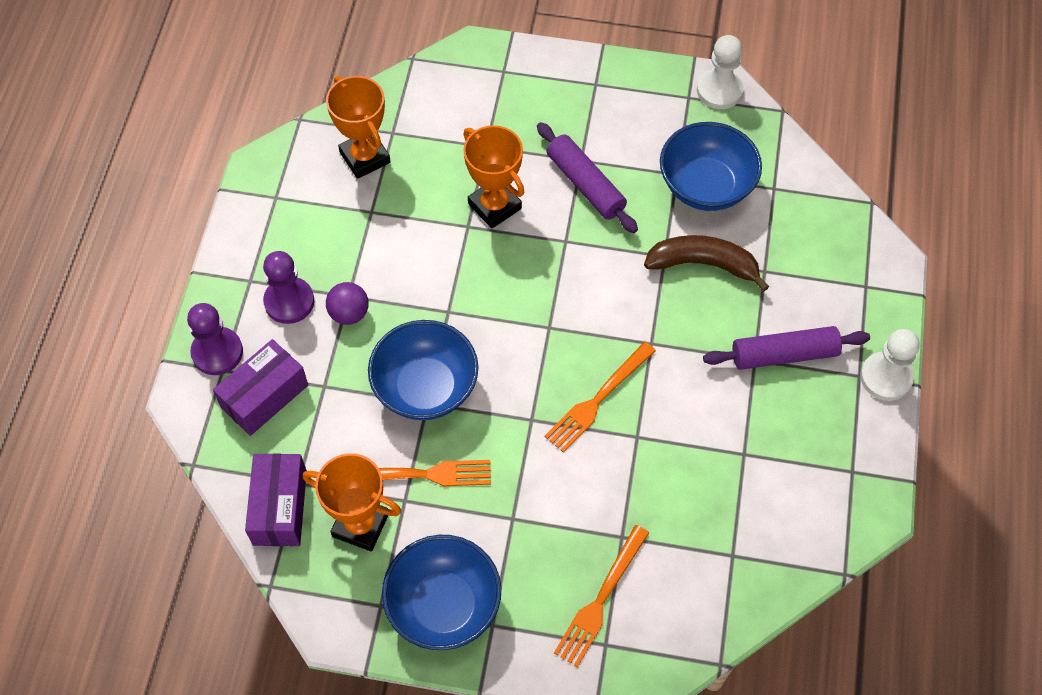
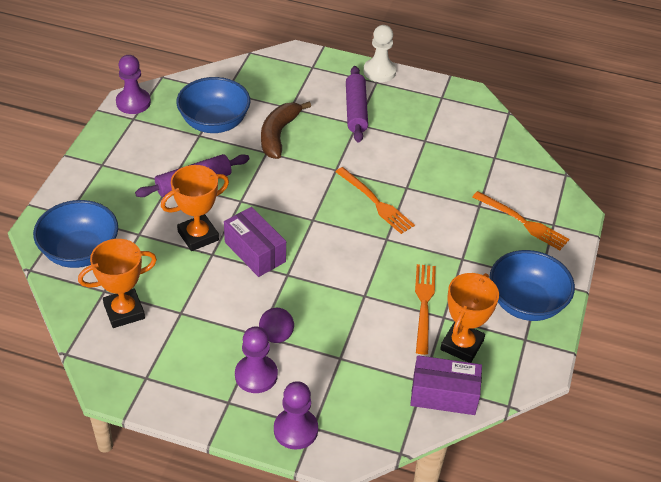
camera: 85 degrees left, 15 degrees down
(264, 396) = (343, 398): purple box -> purple box (255, 252)
(425, 387) = (351, 295): blue bowl -> blue bowl (80, 252)
(719, 90) = (133, 102): white pawn -> purple pawn

